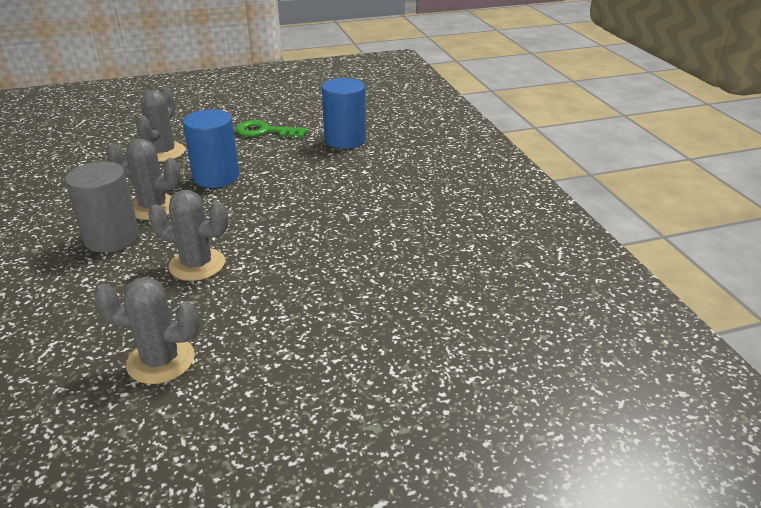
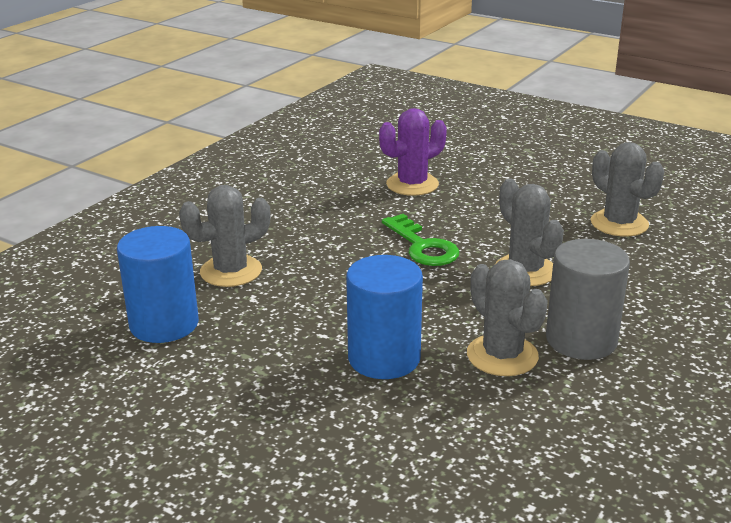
camera: 130 degrees left, 5 degrees down
(164, 152) = (389, 451): grey cactus -> grey cactus (231, 271)
(265, 131) = (209, 402): green key -> green key (423, 246)
(394, 292) = (412, 184): none -> purple cactus

